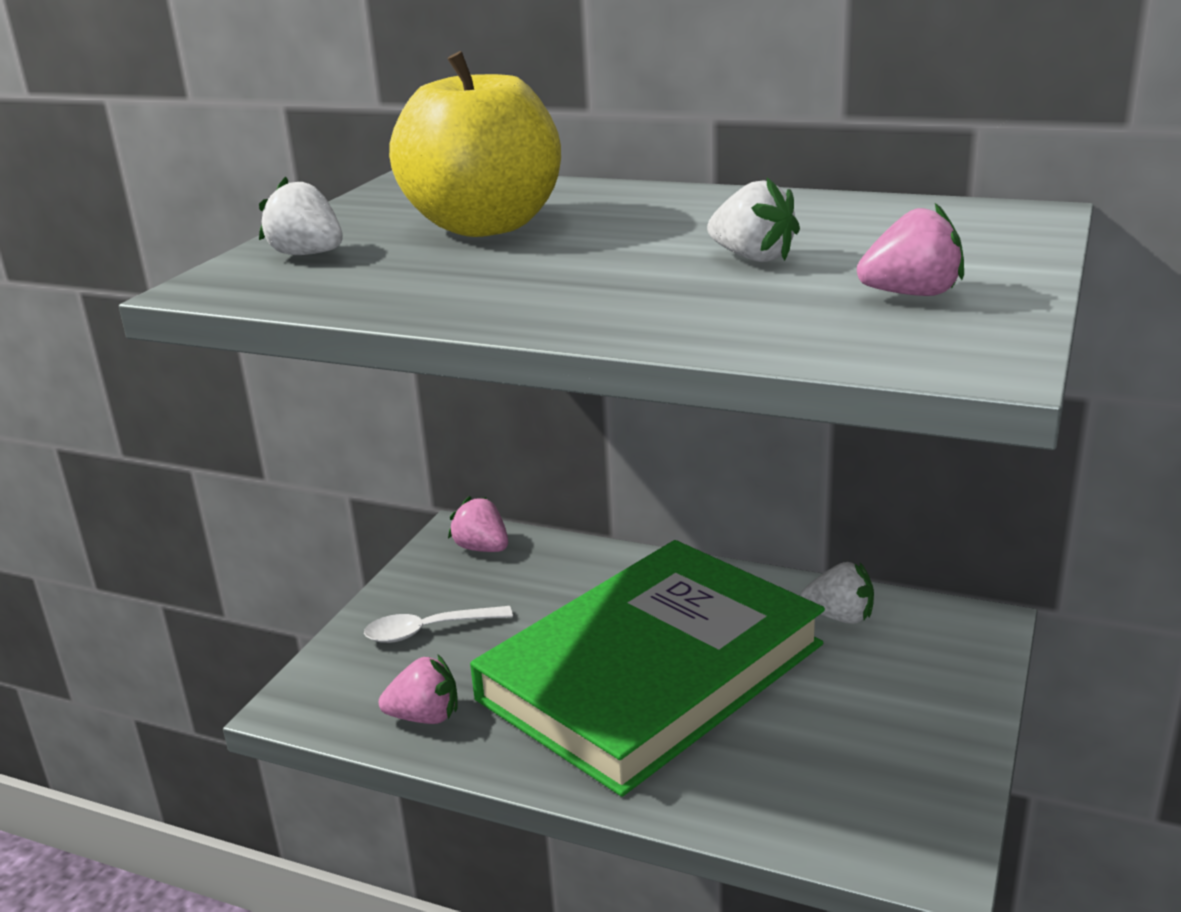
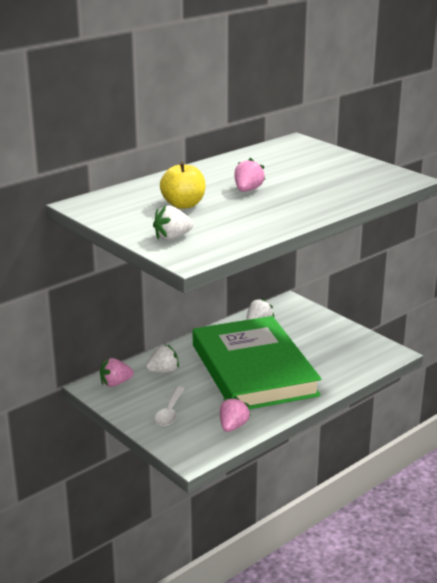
camera: 65 degrees left, 0 degrees up
(485, 226) = (183, 205): yellow apple -> yellow apple, size x0.60
(753, 258) = (288, 179): white strawberry -> white strawberry (163, 371)
(912, 294) = (350, 171): pink strawberry -> pink strawberry (248, 190)

